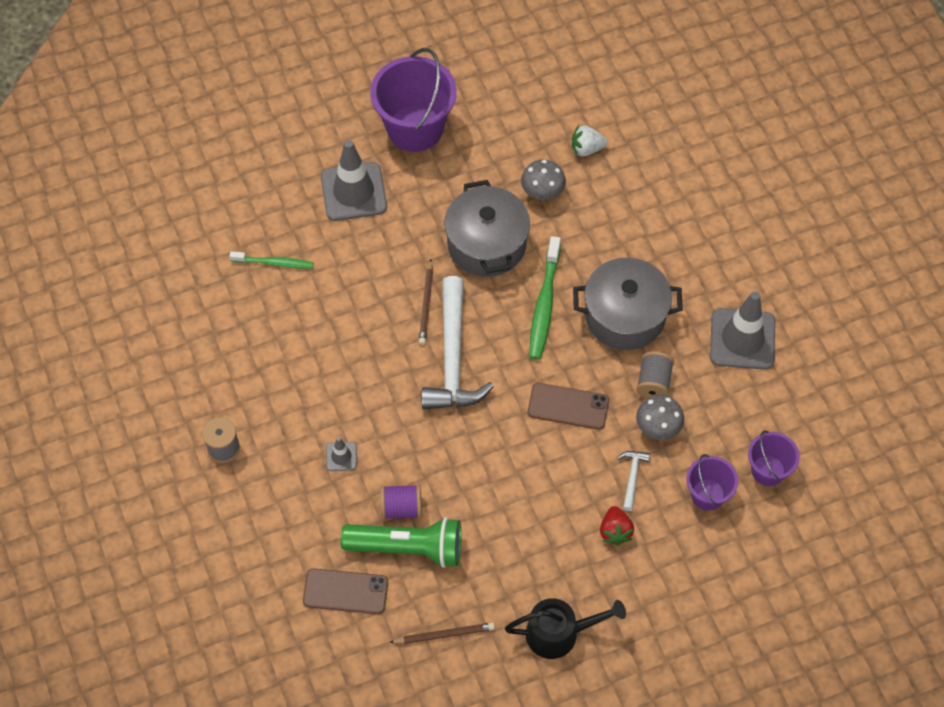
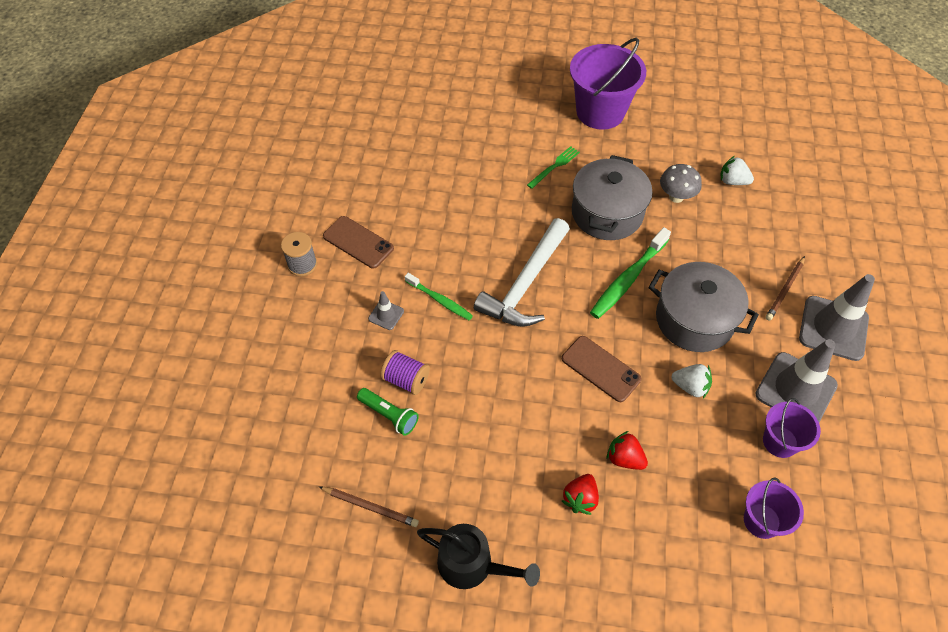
camera: 30 degrees right, 5 degrees down
(274, 263) = (433, 155): green toothbrush -> green toothbrush (440, 300)
(345, 591) = (314, 423): brown phone -> brown phone (358, 242)
(353, 192) = (525, 134): grey traffic cone -> grey traffic cone (833, 328)
(406, 216) = (554, 166): none -> green fork
(408, 548) = (389, 415): green flashlight -> green flashlight, size x0.56
(426, 304) = (530, 235): brown pencil -> brown pencil (785, 290)
(632, 477) = (624, 458): white hammer -> red strawberry
(653, 383) = (690, 386): grey spool -> white strawberry
(658, 428) = (672, 427): grey mushroom -> none
(707, 494) = (688, 512): purple bucket -> purple bucket (780, 441)

